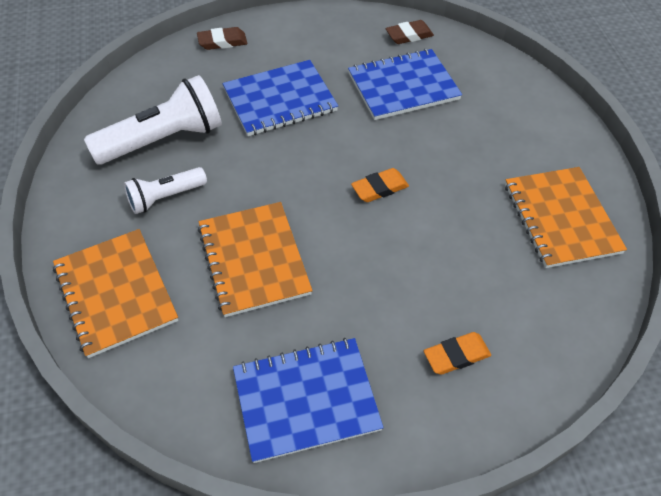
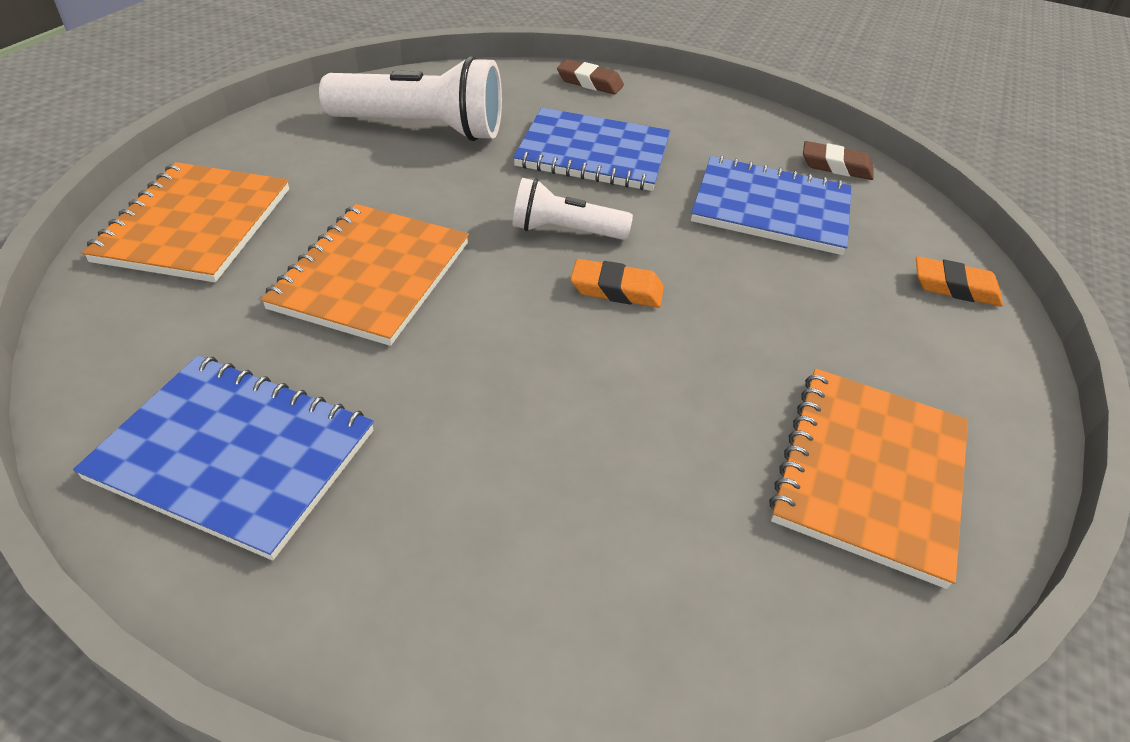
camera: 35 degrees right, 10 degrees down
(165, 197) = (357, 173): white flashlight -> white flashlight (564, 231)
(456, 355) = (494, 544): orange eraser -> orange eraser (954, 287)

